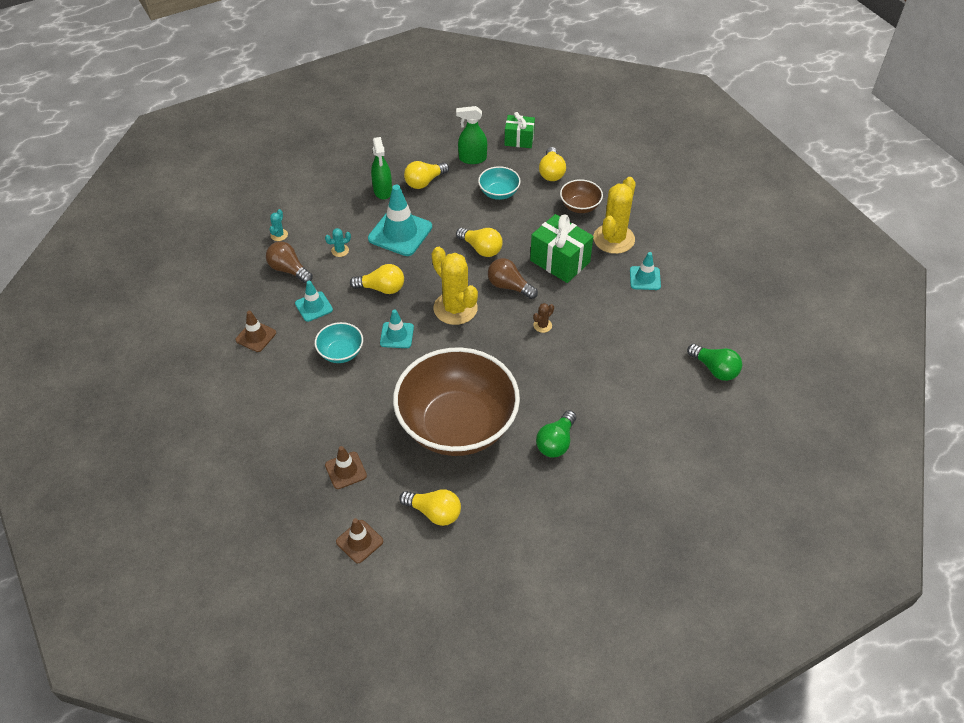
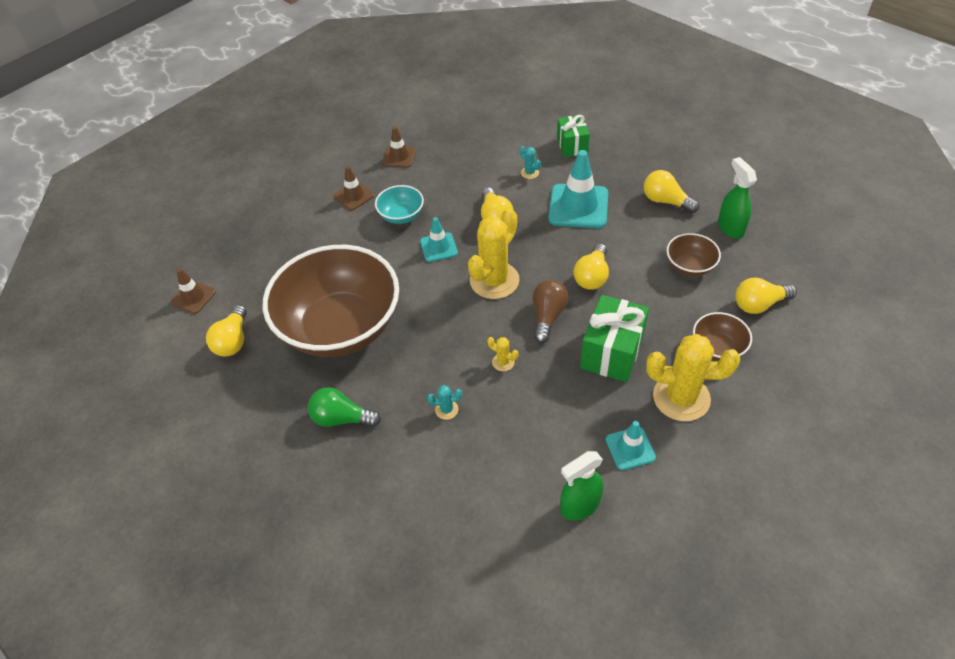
camera: 75 degrees right, 0 degrees up
(279, 235) = (528, 128): turquoise cactus -> turquoise cactus (446, 409)
(288, 270) = (487, 149): brown light bulb -> none
(314, 306) = (450, 179): turquoise traffic cone -> none
(345, 470) = (267, 263): brown traffic cone -> brown traffic cone (354, 196)
(383, 191) = (631, 175): green spray bottle -> green spray bottle (579, 506)
(499, 193) = (690, 266): turquoise bowl -> brown bowl
(519, 140) = (794, 259): green gift -> green gift (572, 145)
(542, 325) = (503, 362): brown cactus -> yellow cactus
(715, 369) = (508, 566): green light bulb -> none

